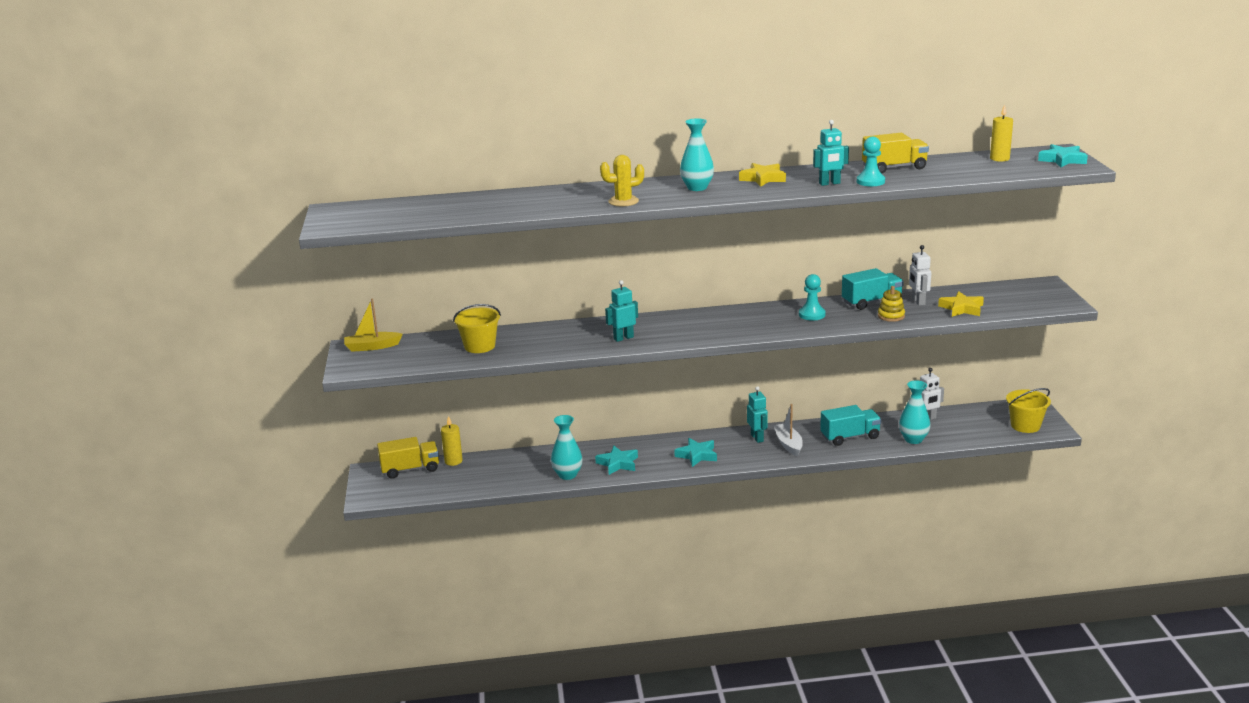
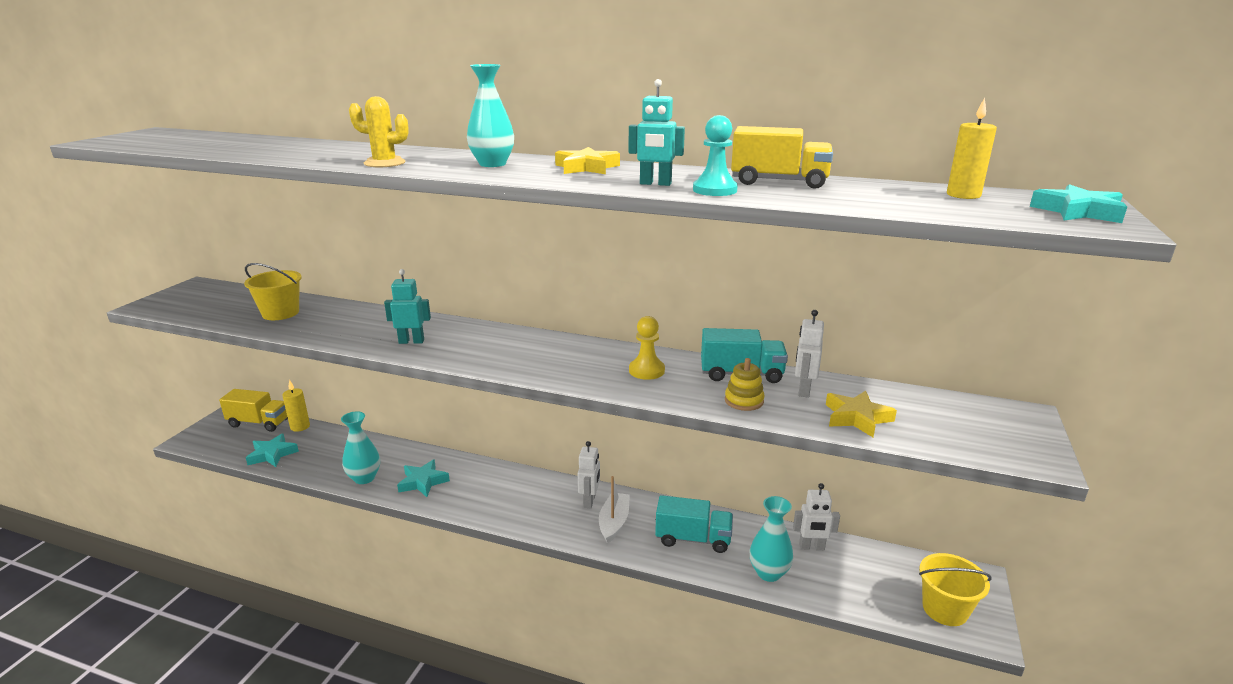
camera: 25 degrees right, 0 degrees up
(372, 347) = (207, 290): yellow boat -> none
(697, 455) = (506, 500): turquoise star -> turquoise star (272, 454)
(757, 438) = (589, 501): turquoise robot -> white robot
(812, 315) = (646, 370): turquoise pawn -> yellow pawn

